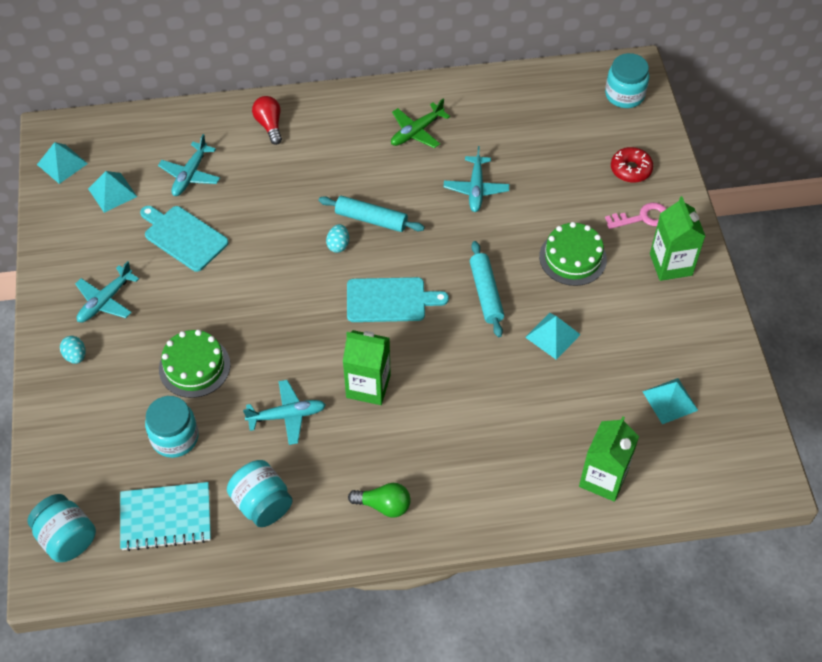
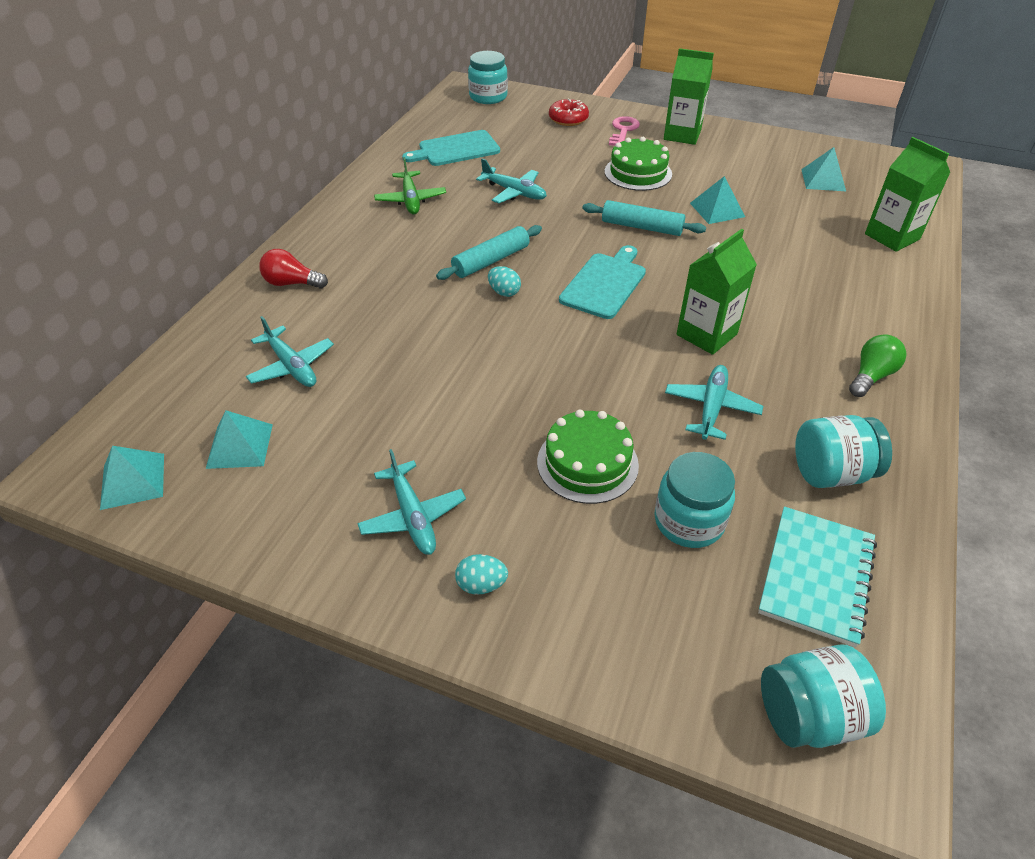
camera: 60 degrees left, 10 degrees down
(183, 237) = (379, 404): turquoise cutting board -> turquoise cutting board (455, 149)

